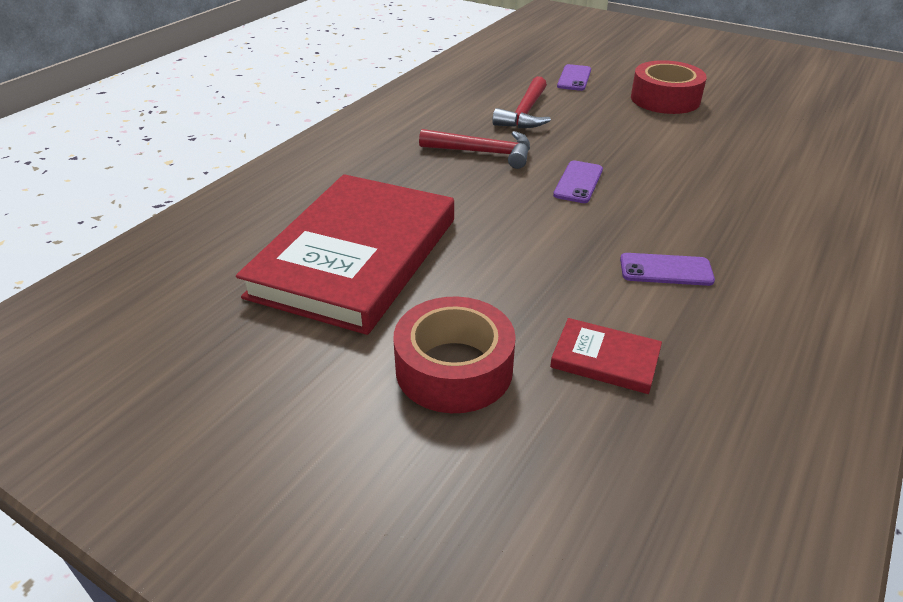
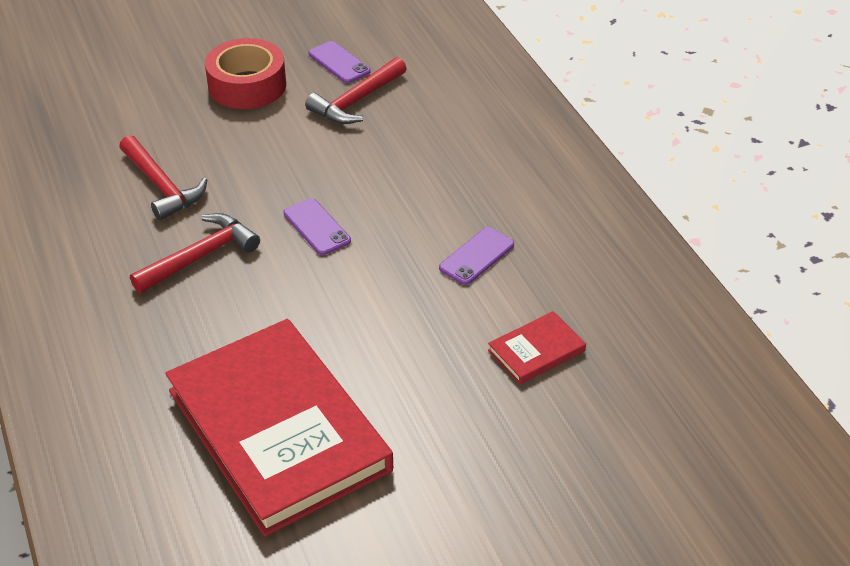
camera: 55 degrees left, 5 degrees up
(454, 368) = (475, 438): red tape -> none
(574, 78) = (135, 112): purple phone -> purple phone (339, 63)
(730, 141) = (356, 101): none -> red hammer

